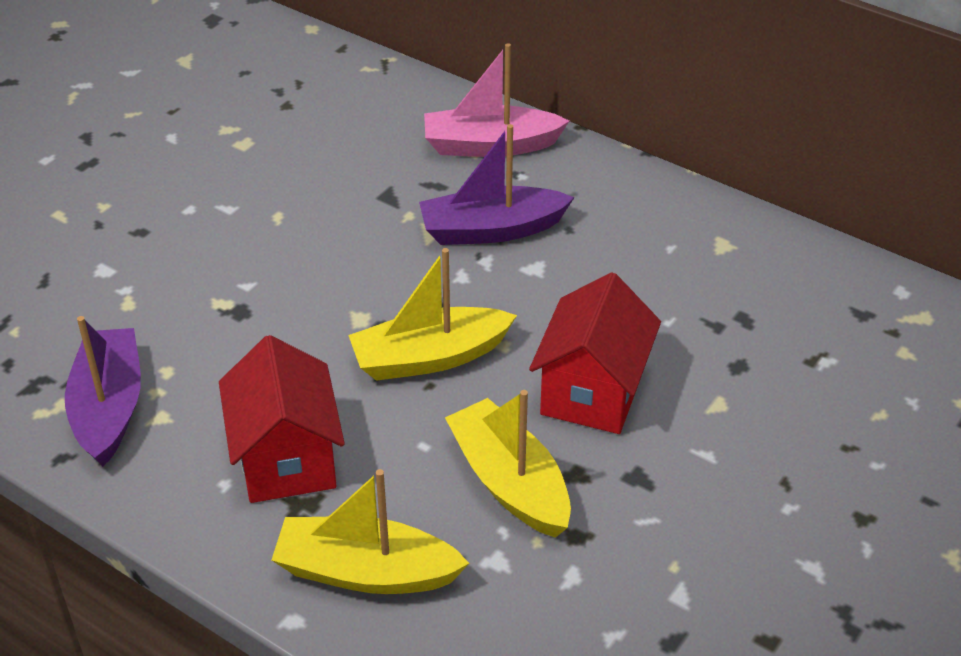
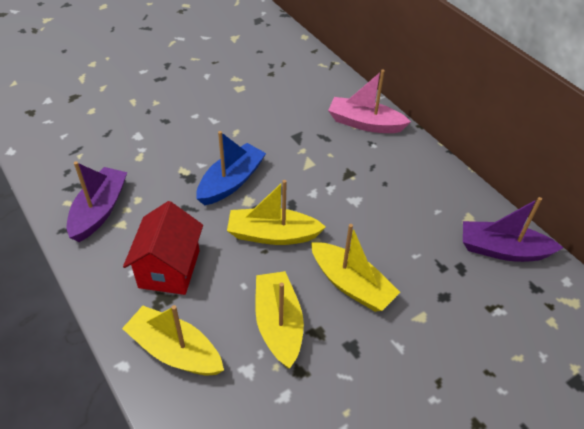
camera: 20 degrees right, 5 degrees up
(315, 297) = (231, 182): none -> blue boat
(491, 230) = (342, 171): purple boat -> purple boat (502, 250)
(592, 392) = (351, 284): red house -> yellow boat

